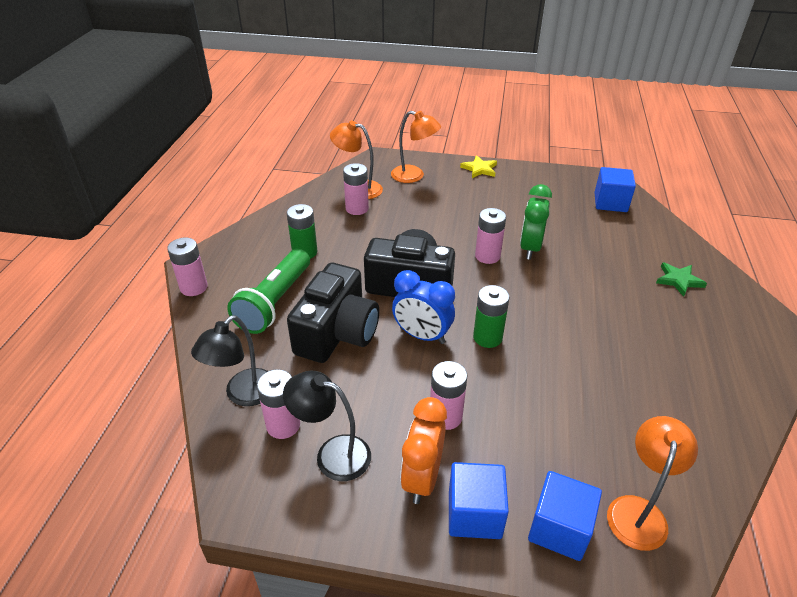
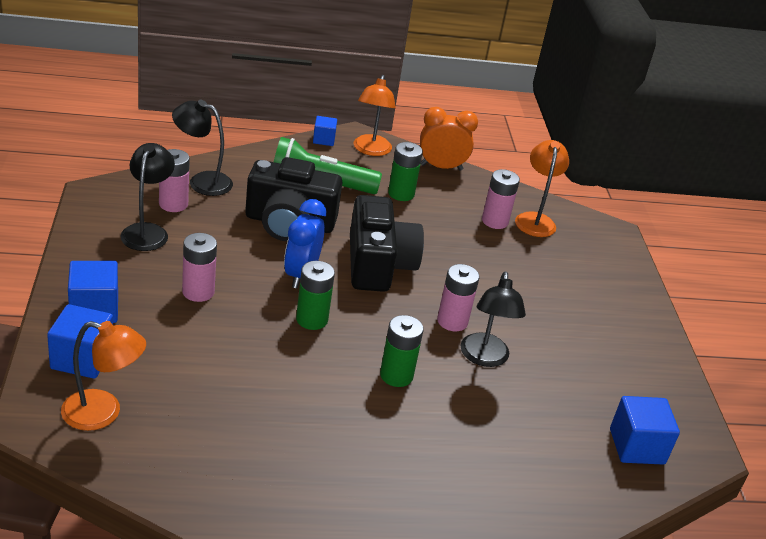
camera: 70 degrees right, 5 degrees down
(194, 287) = (324, 140): pink battery -> blue cube
(414, 176) = (589, 260): orange lamp -> orange lamp (370, 150)
(422, 478) = (128, 280): orange clock -> orange clock (441, 167)
(479, 169) = (643, 316): yellow star -> none
(530, 248) = (484, 358): green clock -> black lamp
(556, 298) = (396, 375): none -> green battery
(679, 280) = (478, 499): green star -> none

